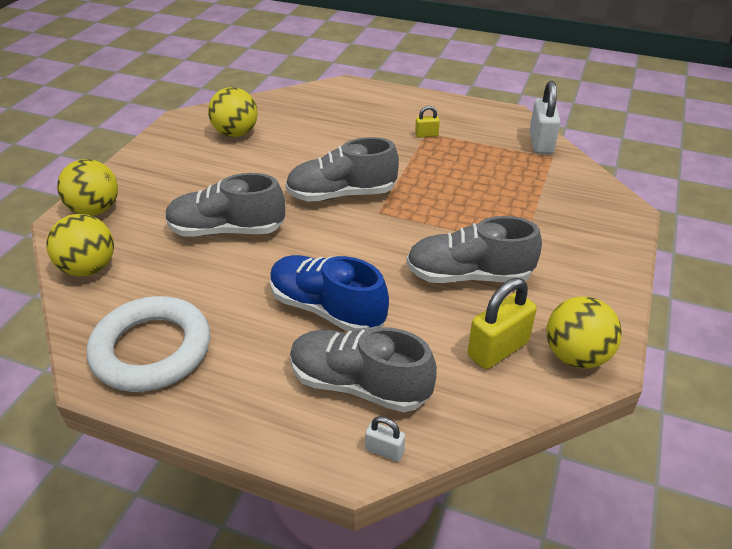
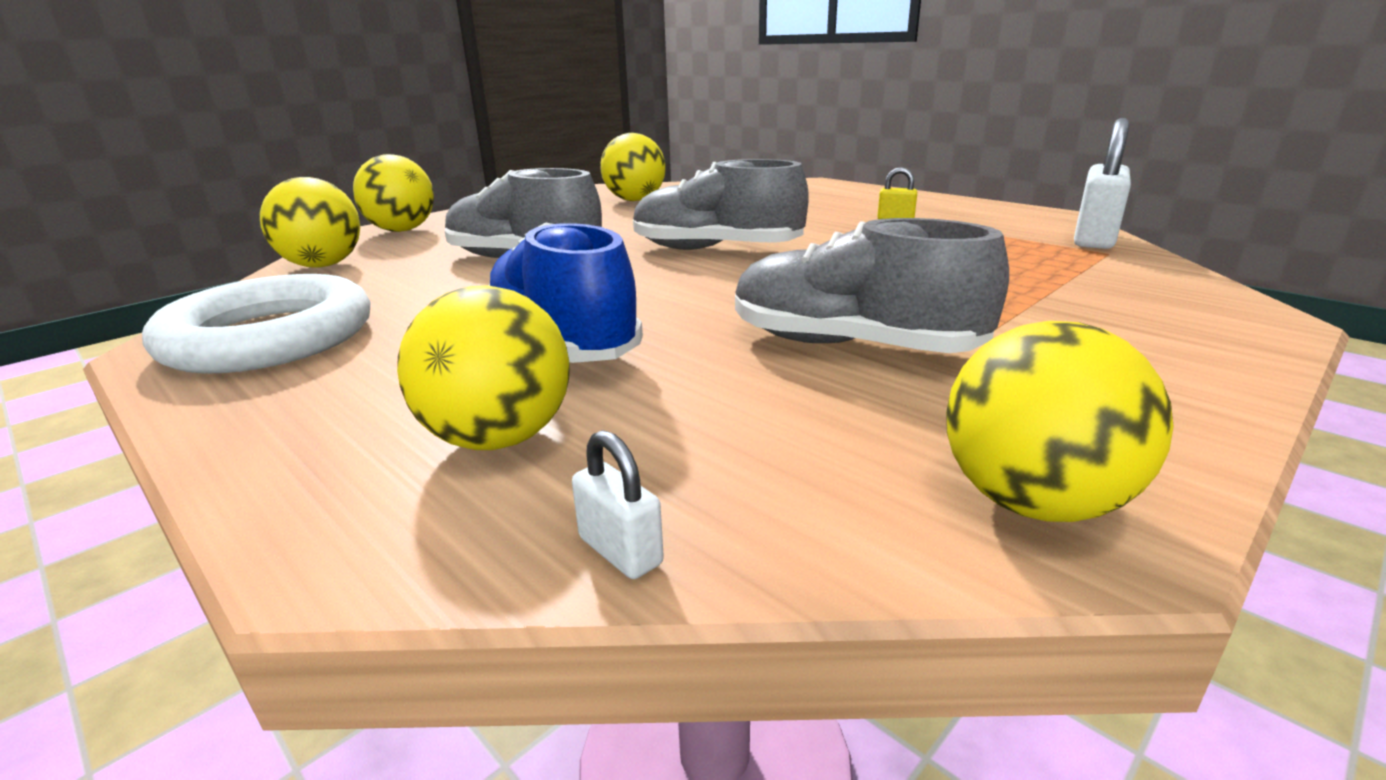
camera: 25 degrees right, 15 degrees down
(359, 385) = (499, 438): grey shoe -> yellow ball
(384, 450) = (417, 552): white padlock -> white padlock (620, 551)
(498, 349) = (833, 449): yellow padlock -> none

